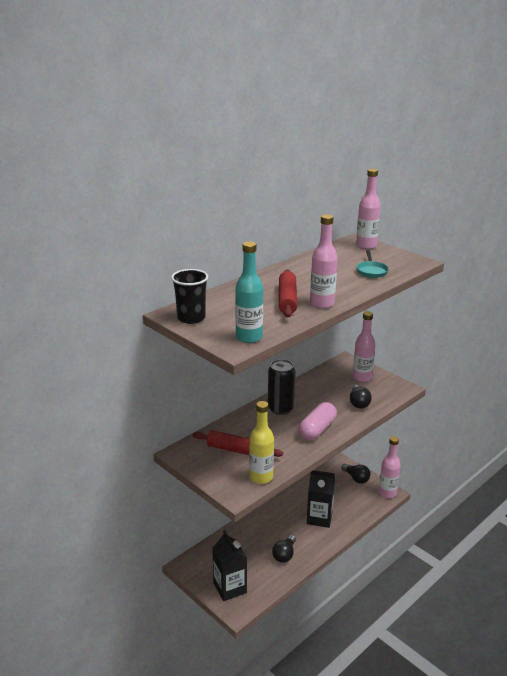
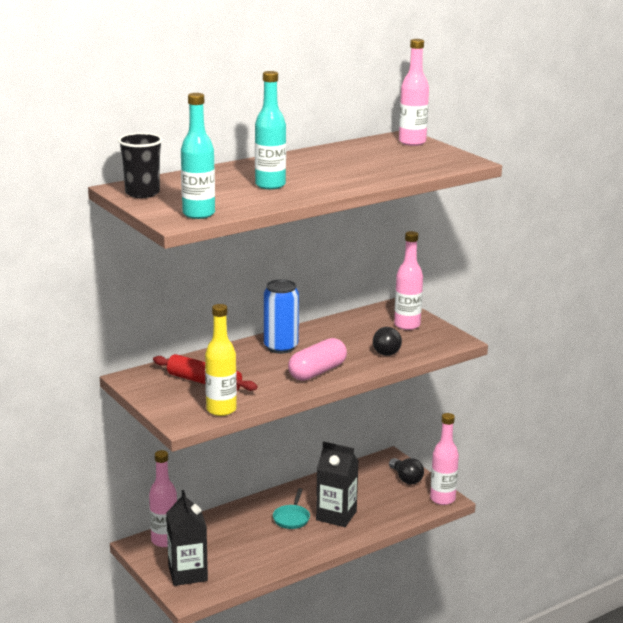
camera: 10 degrees right, 5 degrees down
(280, 409) = (281, 347): black can -> blue can
(284, 555) = (273, 548): black light bulb -> none
(287, 300) = (270, 185): red rolling pin -> turquoise bottle
(322, 304) = (310, 191): pink bottle -> pink bottle (164, 540)
(371, 271) = (398, 166): turquoise pan -> turquoise pan (292, 518)

